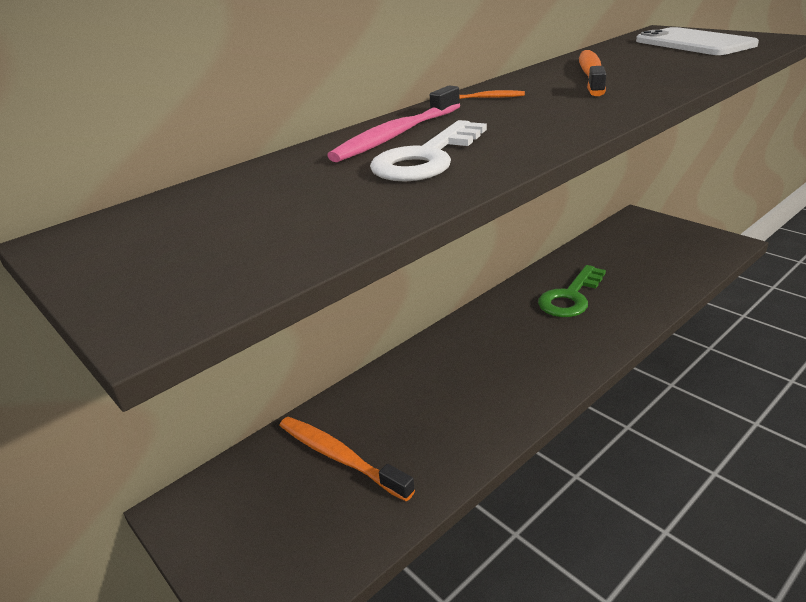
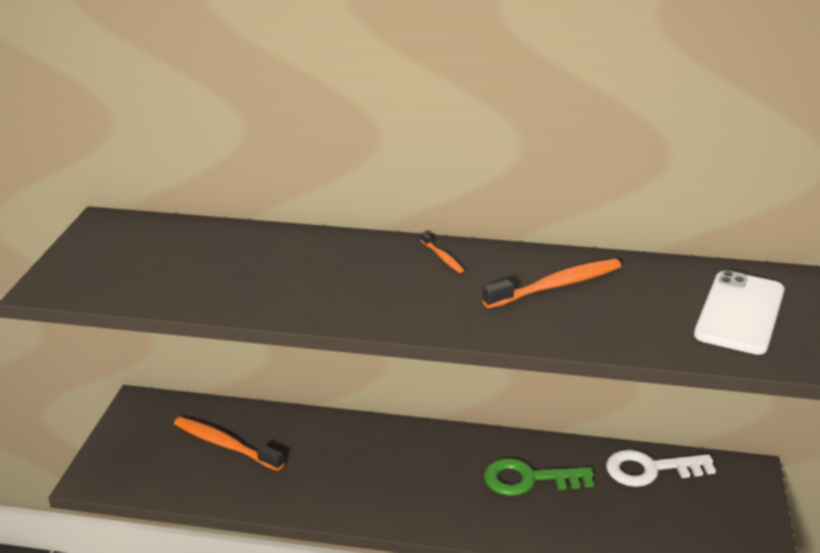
camera: 50 degrees right, 0 degrees up
(340, 458) = (226, 445): orange toothbrush -> orange toothbrush turned 60 degrees counterclockwise
(397, 135) = (325, 253): pink toothbrush -> none
(426, 158) = (286, 281): white key -> white key (650, 469)

